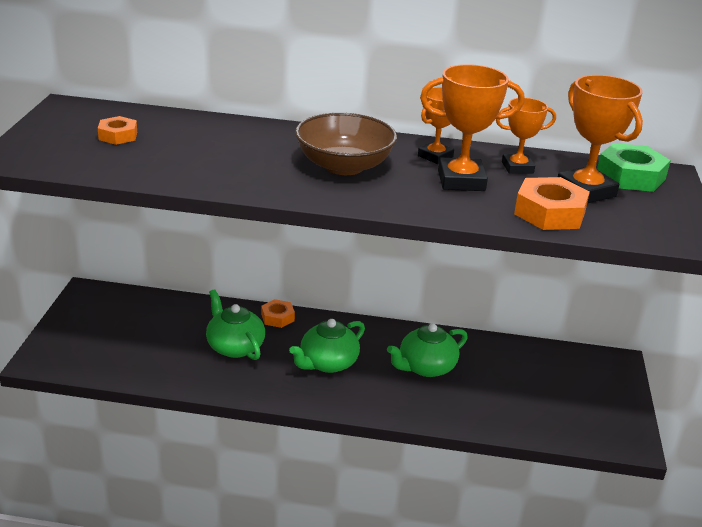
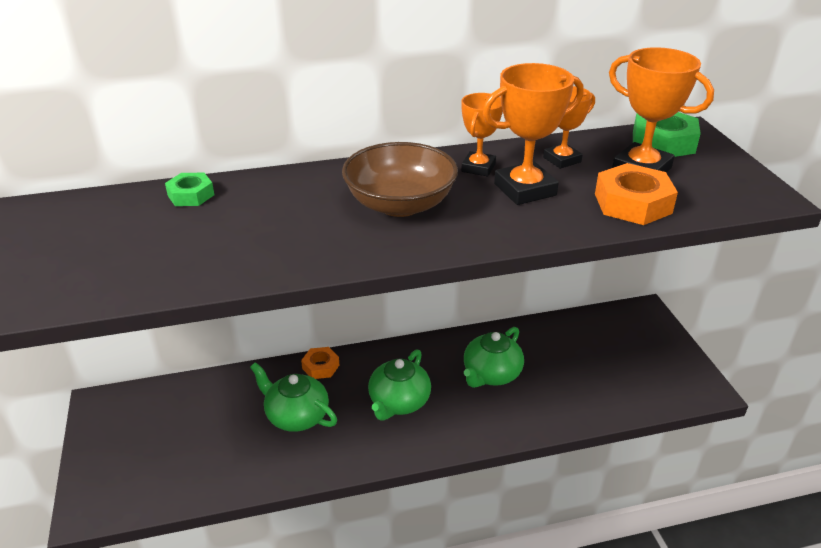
camera: 20 degrees left, 5 degrees up
(118, 136) = (122, 234): orange nut -> none
(186, 122) = (191, 195): none -> green nut

